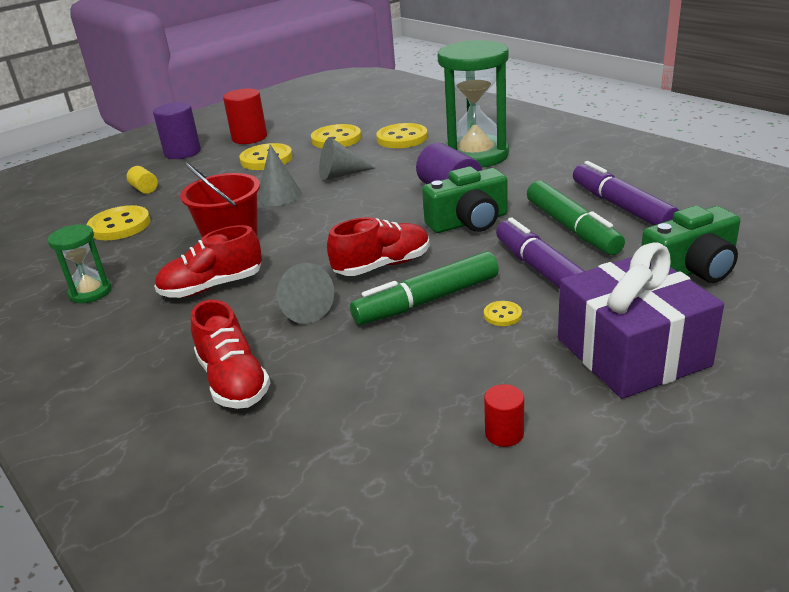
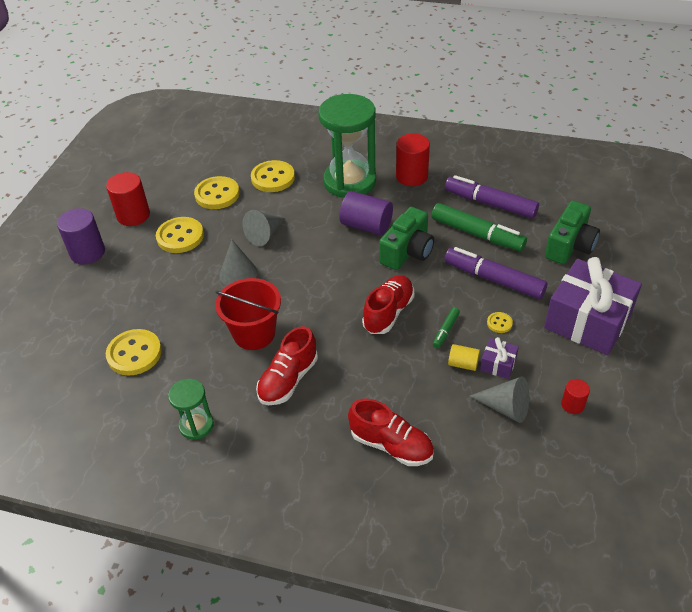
camera: 35 degrees left, 15 degrees up
(144, 189) = (105, 307): yellow cylinder -> yellow cylinder (463, 364)
(302, 309) = (373, 371): grey cone -> grey cone (505, 407)
(427, 301) = (445, 331): green marker -> green marker, size x0.47
(452, 353) = (498, 364): none -> purple gift
(550, 165) = (411, 176): none -> red cylinder

